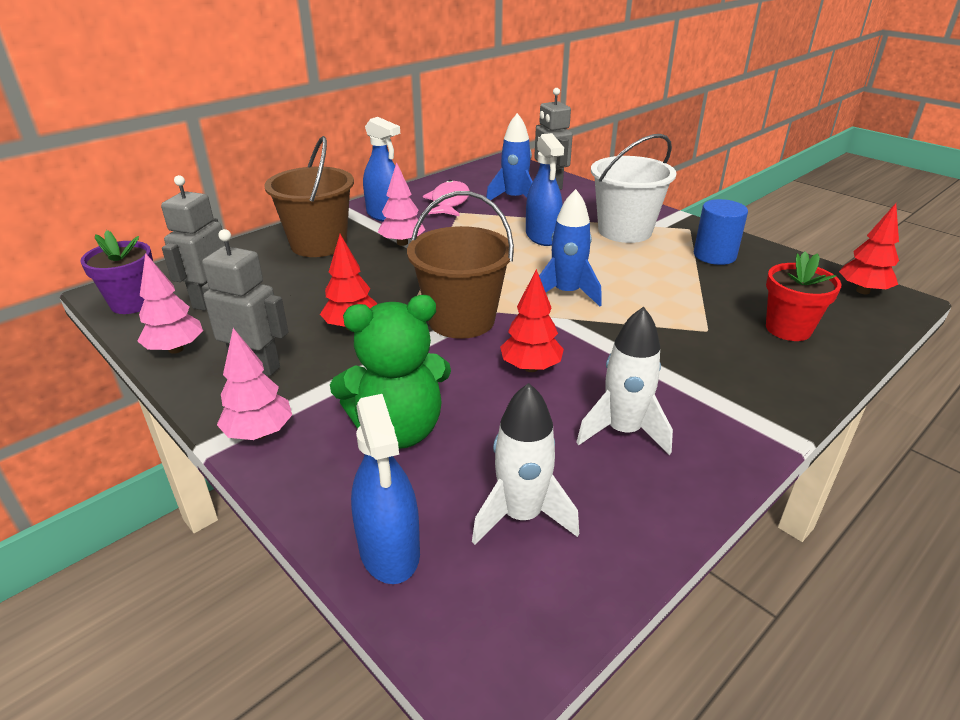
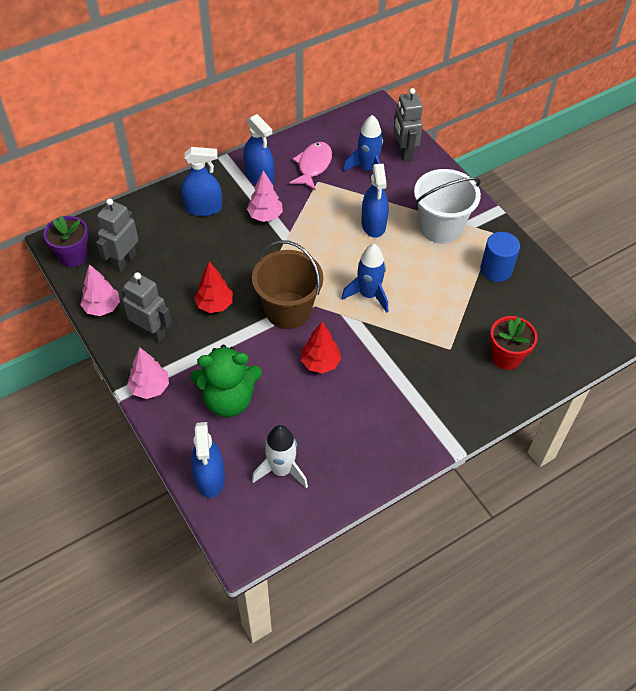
camera: 10 degrees right, 20 degrees up
(319, 244) = (203, 208): brown bucket -> blue spray bottle
(623, 431) = (357, 424): white rocket -> none
(862, 291) = (584, 328): red tree -> none

